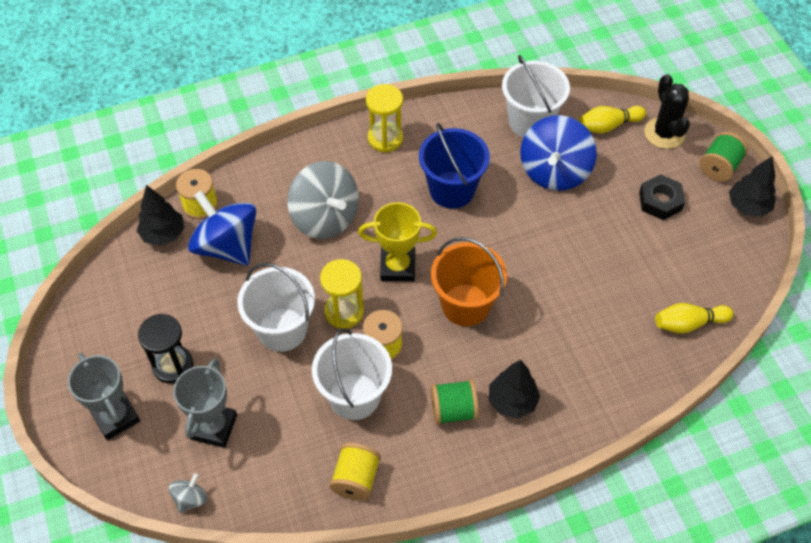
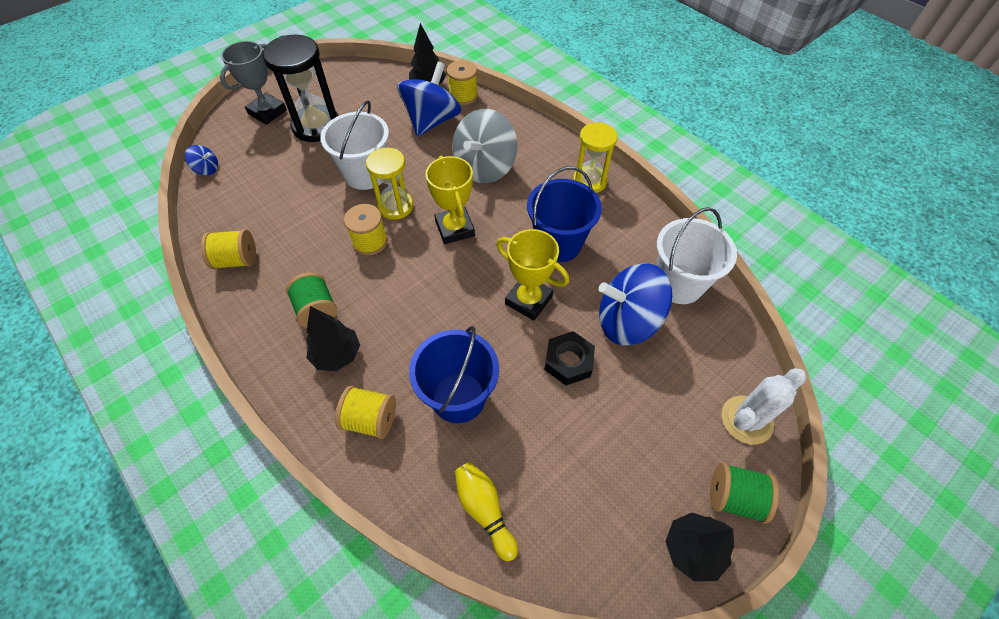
camera: 70 degrees right, 0 degrees up
(173, 365) = (316, 126): black hourglass -> black hourglass, size x1.51
(190, 499) = (207, 169): grey spinning top -> blue spinning top
(213, 427) = (269, 163): grey trophy -> none
(354, 396) = (315, 237): white bucket -> none
(465, 305) = (433, 289): orange bucket -> none
(506, 233) = (528, 300): none -> yellow trophy
(586, 315) = (458, 397): none -> blue bucket
(587, 387) = (371, 419): none -> yellow spool
(608, 126) = (719, 357): yellow bowling pin -> none
(660, 201) = (644, 438): black nut -> black nut (568, 361)
(664, 133) = (746, 420): black cactus -> white cactus

